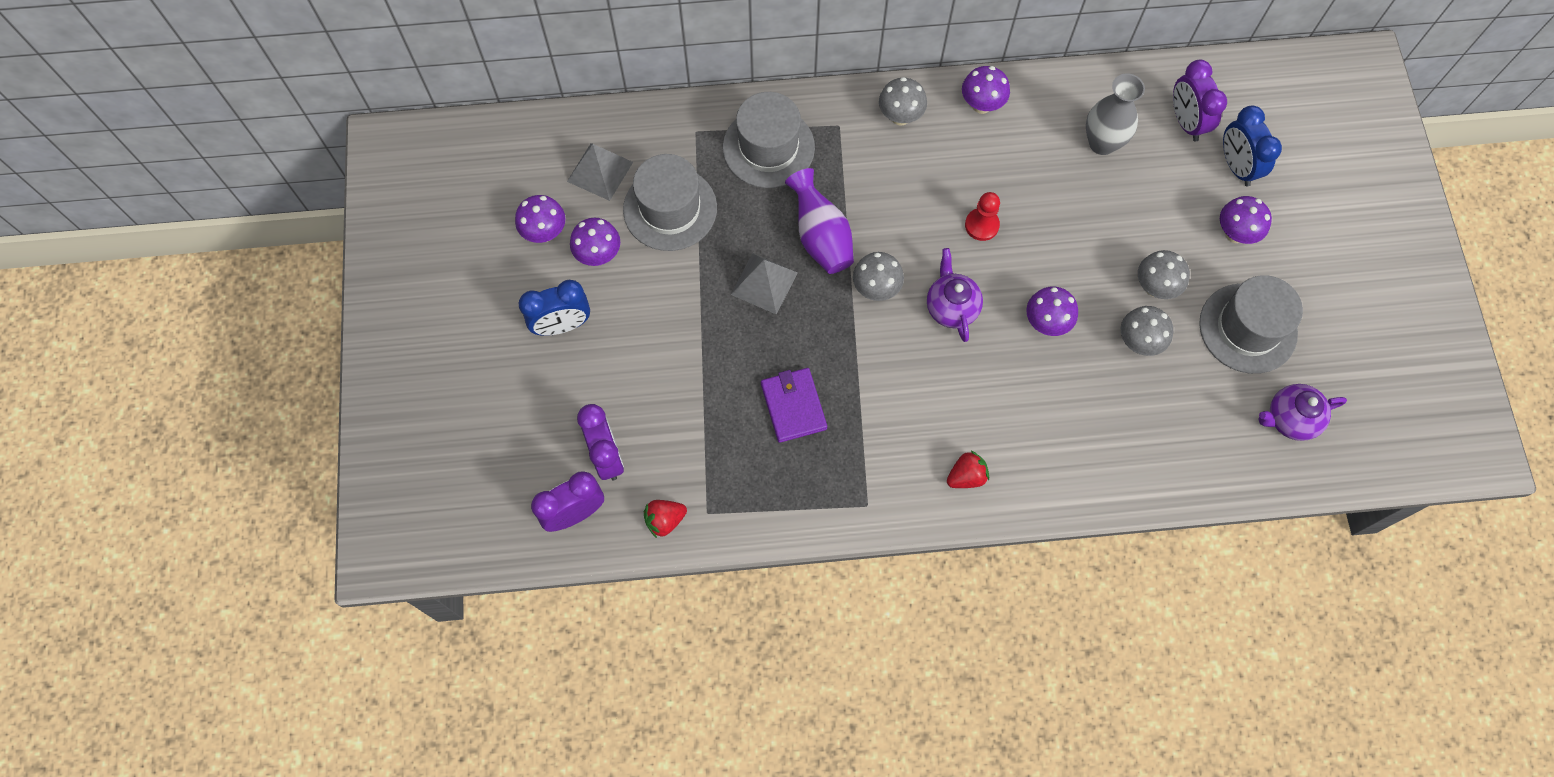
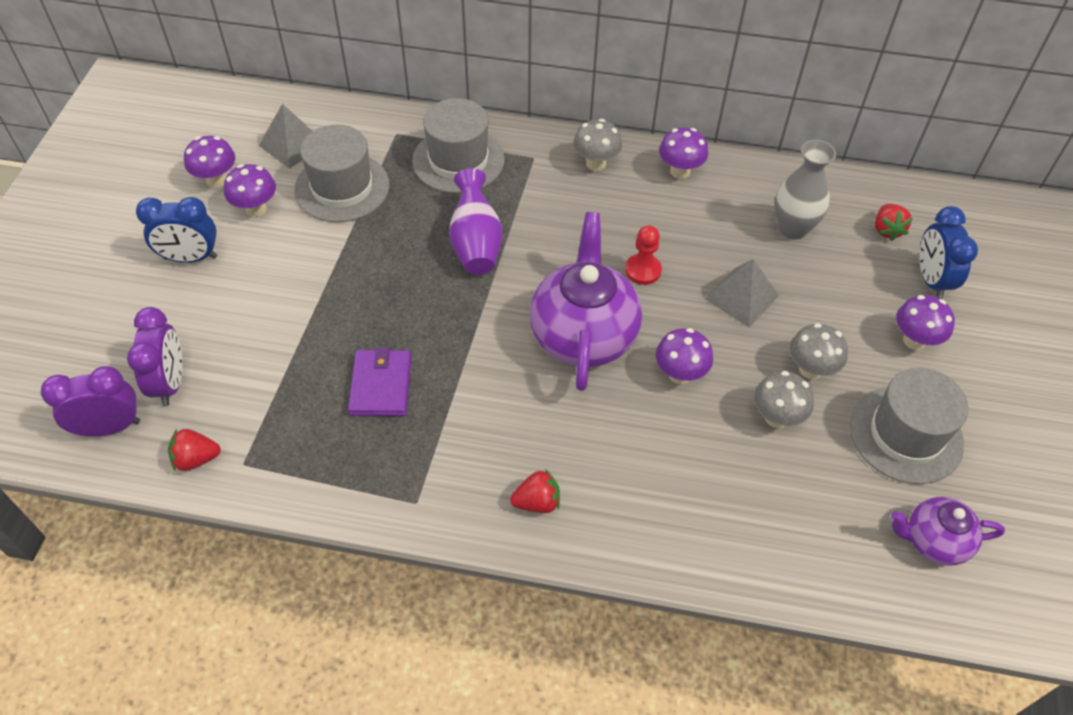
camera: 15 degrees right, 15 degrees down
(764, 283) = (402, 269): grey pyramid -> grey pyramid (741, 297)
(876, 289) = (512, 300): grey mushroom -> none
(951, 307) = (583, 335): purple teapot -> purple teapot, size x1.81
(1186, 122) = (886, 230): purple clock -> red strawberry

